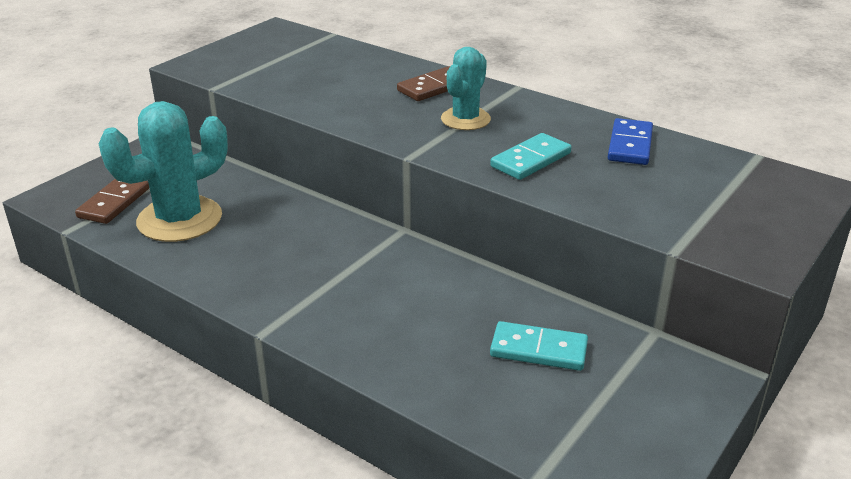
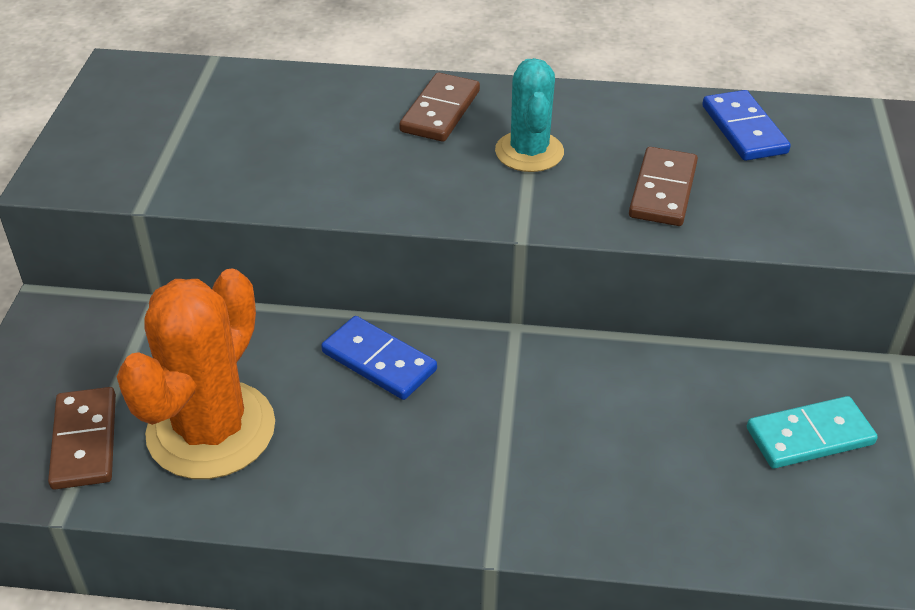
camera: 30 degrees left, 10 degrees up
(179, 219) = (211, 430): turquoise cactus -> orange cactus
(304, 219) = (379, 361): none -> blue domino
(531, 160) = (663, 190): turquoise domino -> brown domino

